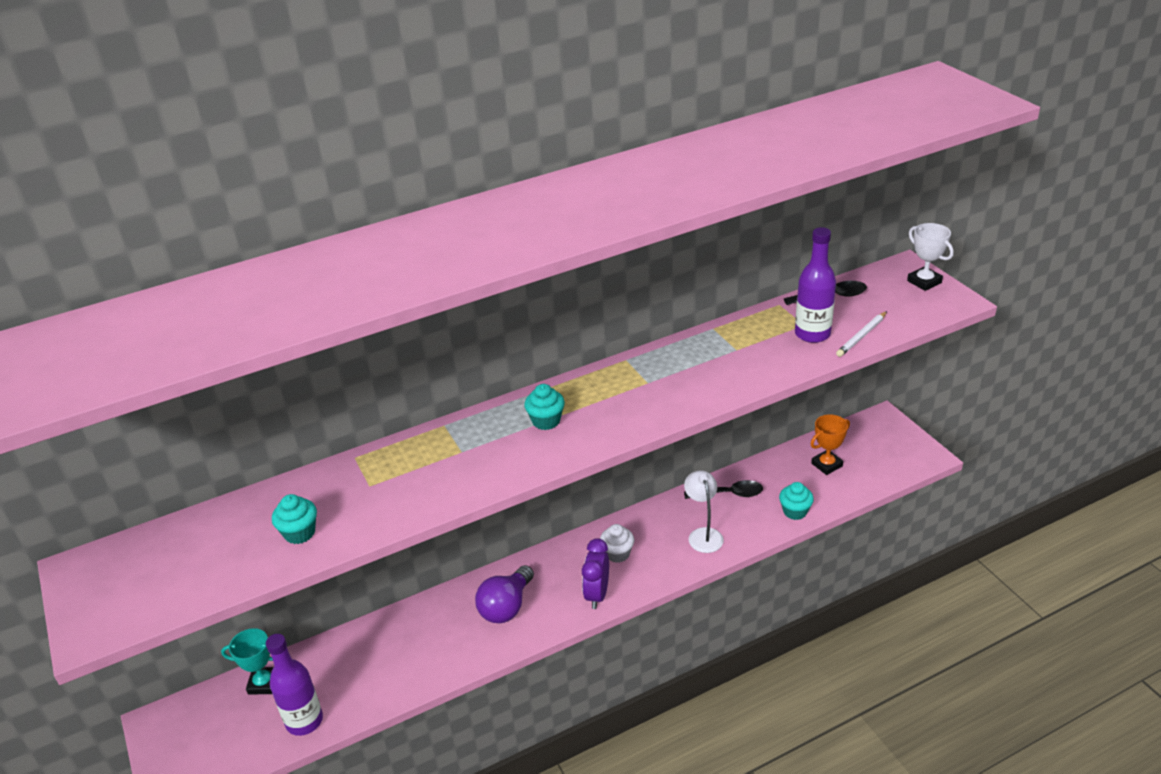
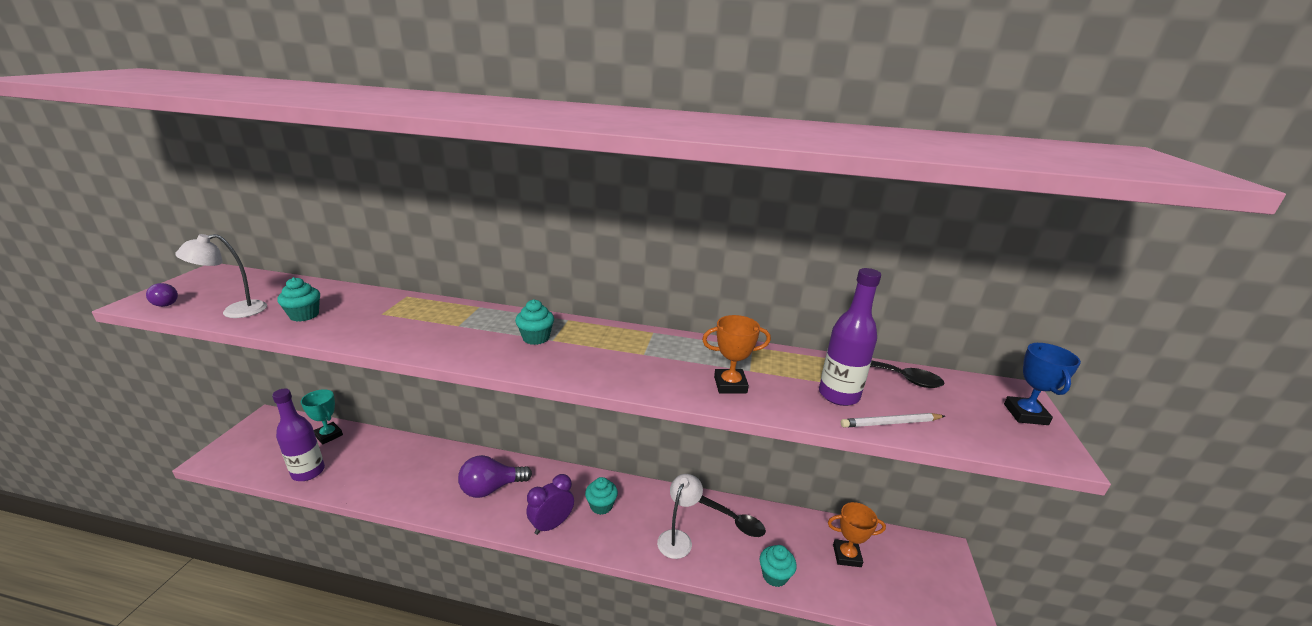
camera: 35 degrees right, 10 degrees down
(119, 618) = (164, 303): none -> purple light bulb
(219, 574) = (235, 311): none -> white lamp
(617, 554) = (601, 506): white cupcake -> turquoise cupcake
(739, 369) = (730, 385): none -> orange trophy
(924, 282) = (1025, 414): white trophy -> blue trophy

